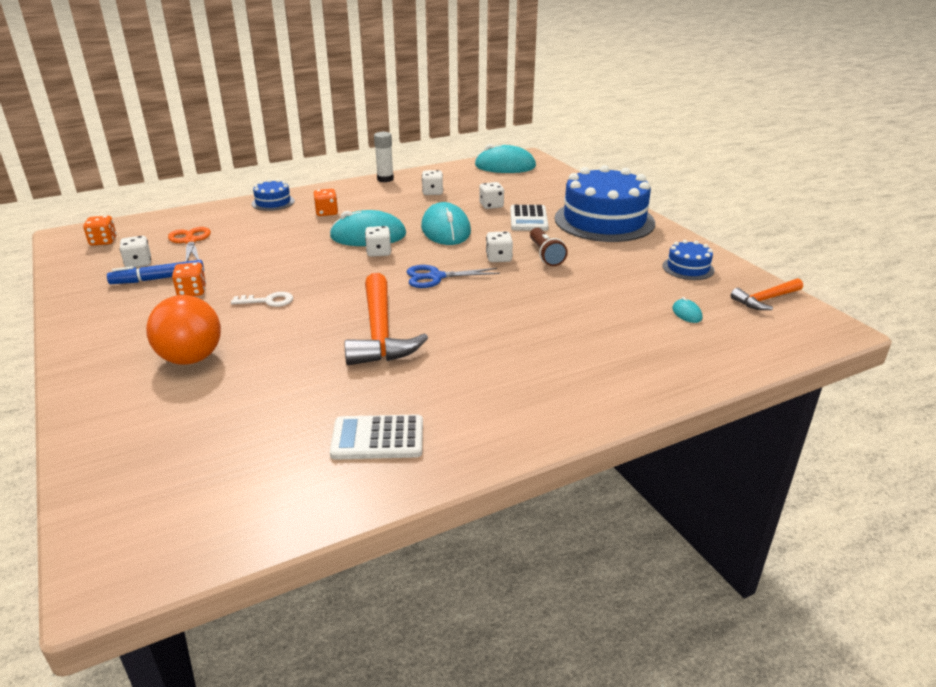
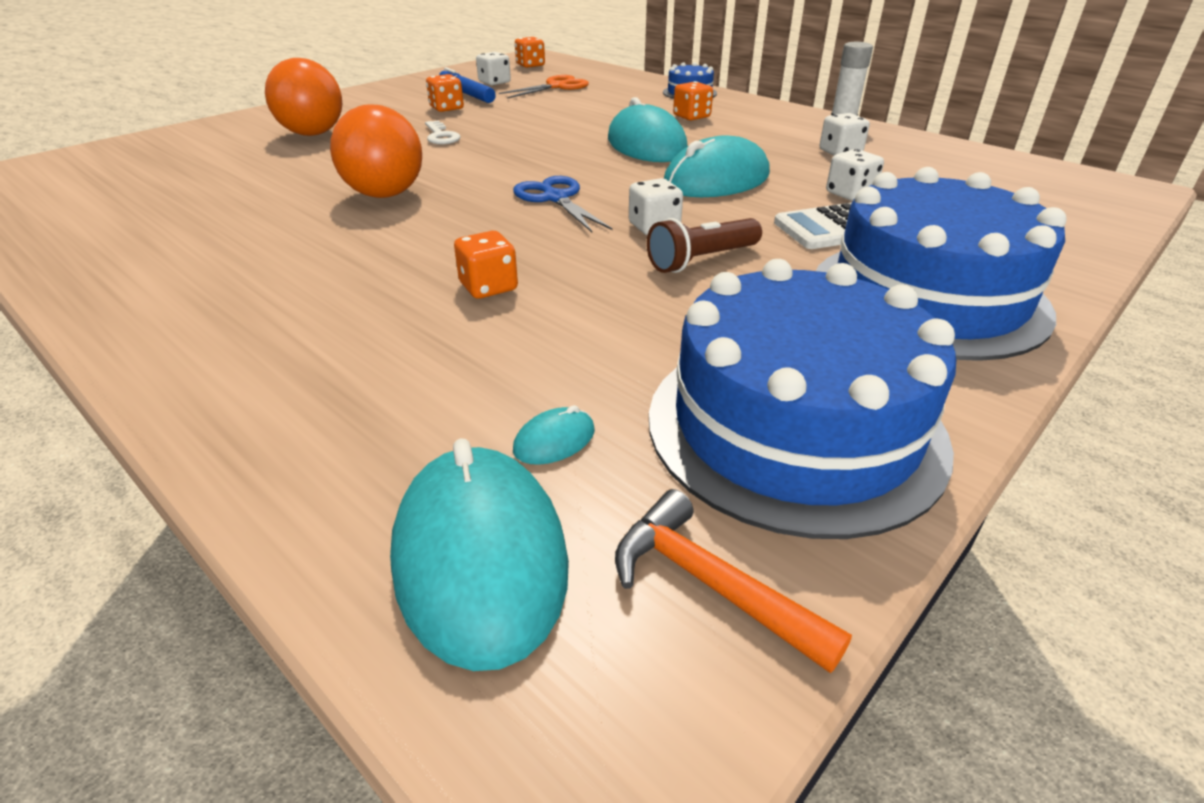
camera: 70 degrees right, 5 degrees up
(377, 438) = (143, 233): white calculator -> none
(378, 252) = (603, 158): white dice -> none
(380, 332) = (385, 194): orange hammer -> orange ball
(505, 166) = (1041, 179): turquoise mouse -> turquoise mouse (480, 557)
(546, 311) = (488, 287): none -> orange dice
(688, 268) = (794, 427): blue cake -> blue cake, size x2.24

